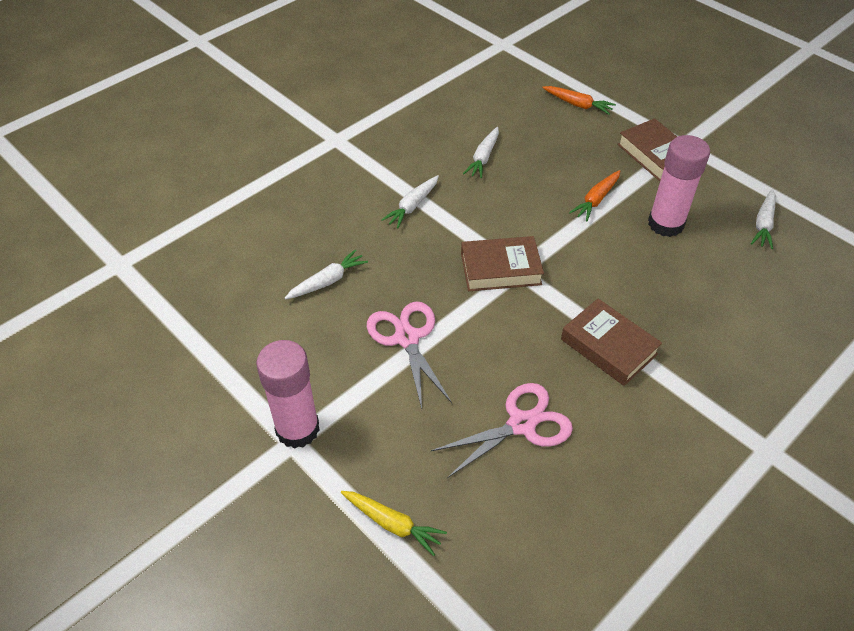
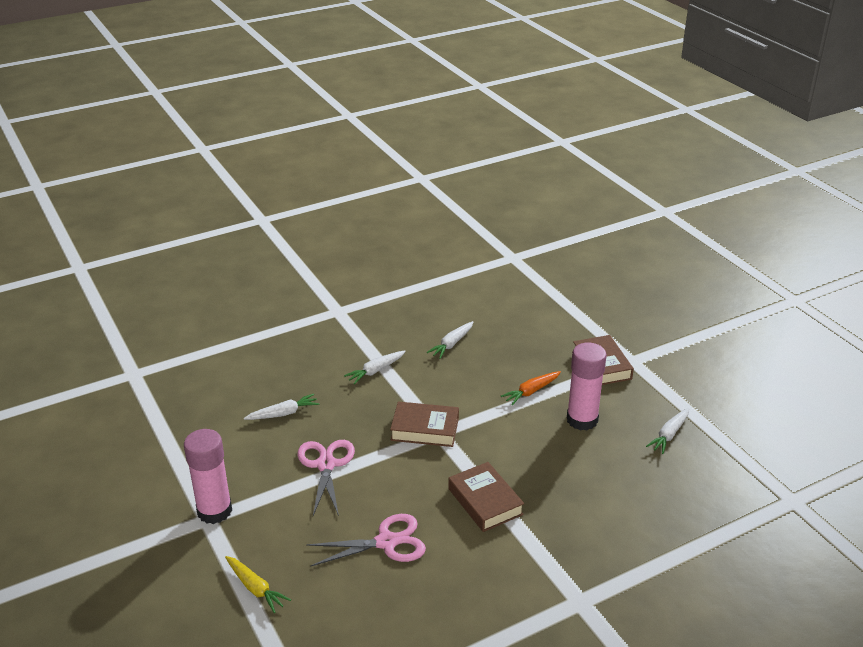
camera: 15 degrees right, 15 degrees down
(578, 104) = (554, 315): orange carrot -> none

